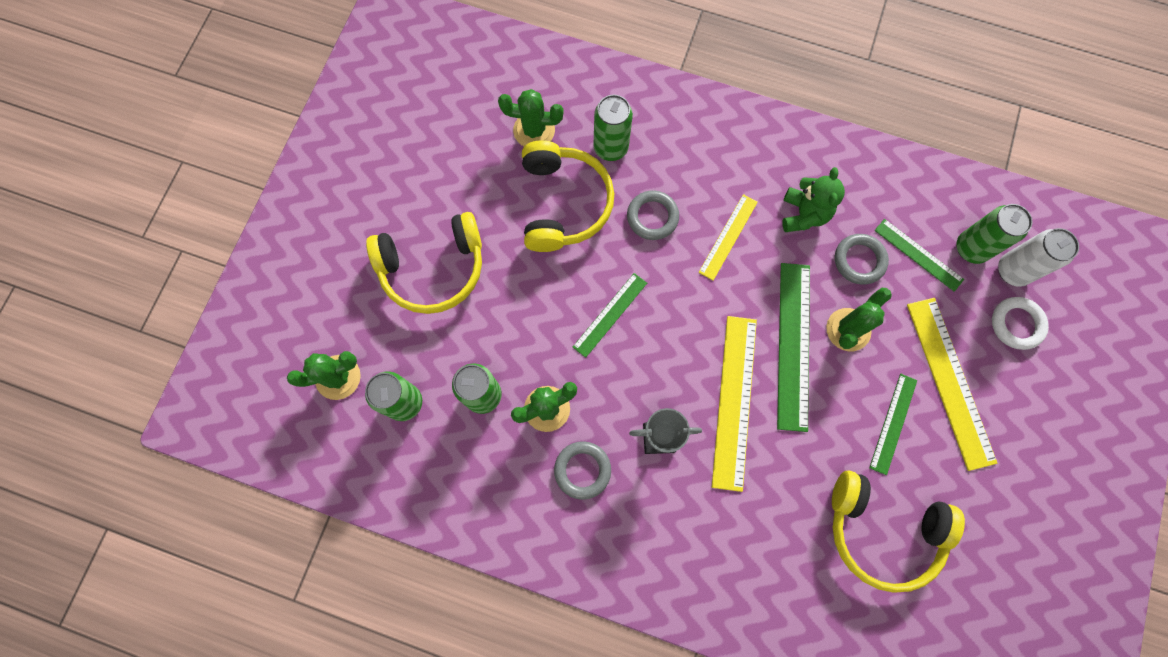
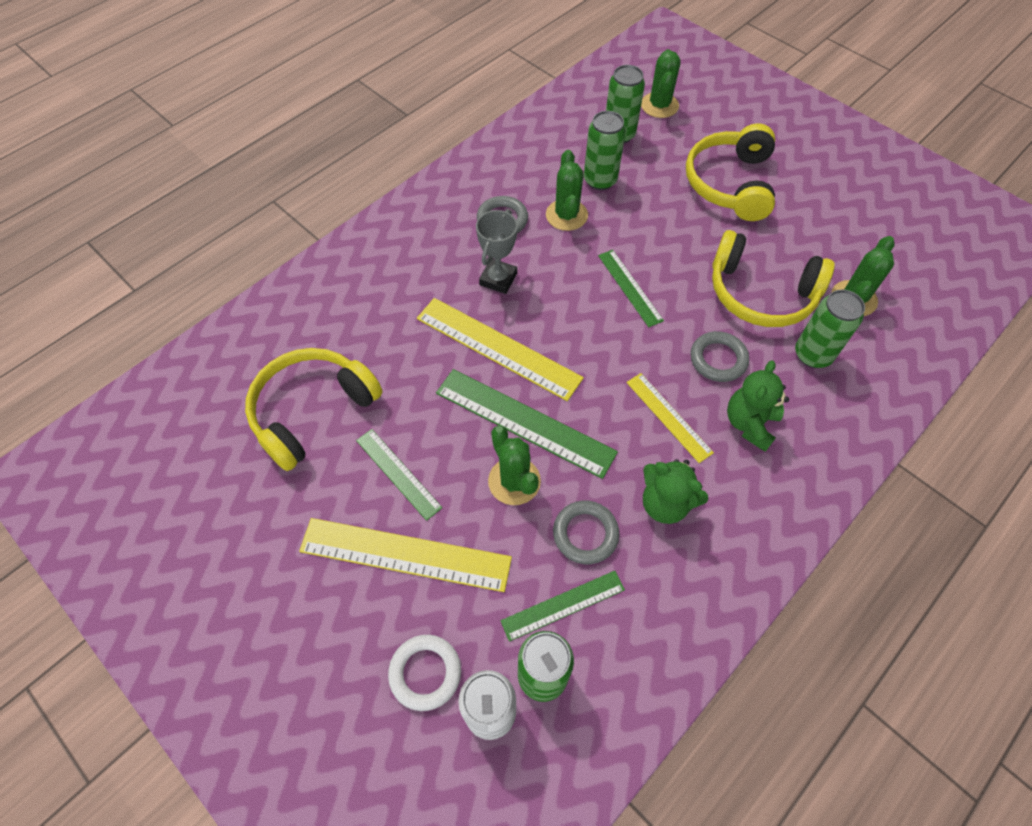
camera: 115 degrees right, 15 degrees down
(702, 176) = (749, 424): none -> green teddy bear

